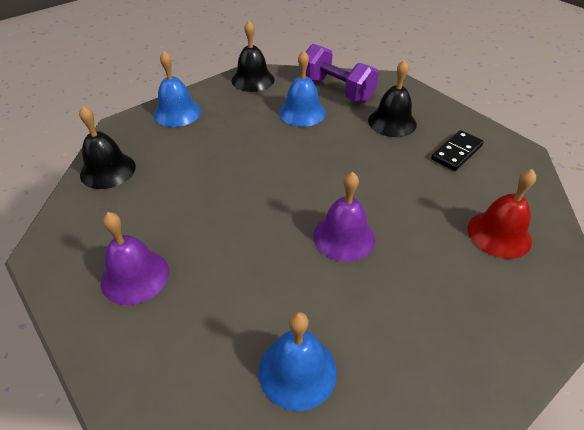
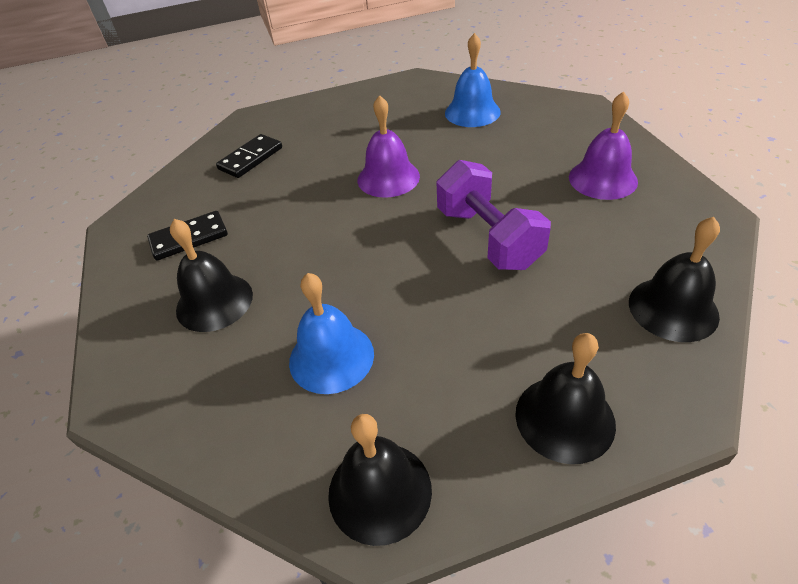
camera: 155 degrees left, 0 degrees up
(177, 113) = (564, 418): blue bell -> black bell
(336, 90) = (234, 400): purple dumbbell -> purple dumbbell (488, 238)
(499, 234) = (250, 158): red bell -> black domino

